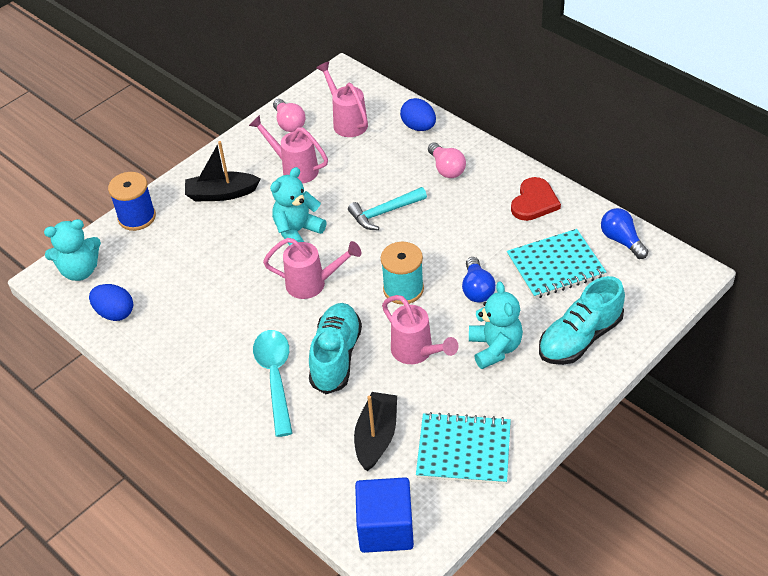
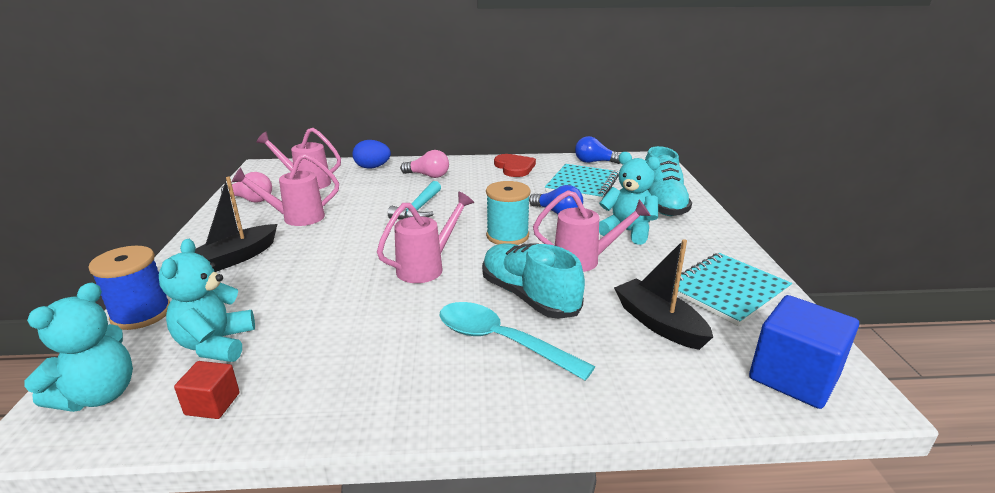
camera: 50 degrees left, 20 degrees down
(115, 313) = (212, 404): blue egg -> red cube
(297, 231) = (358, 247): turquoise teddy bear -> turquoise teddy bear (216, 344)

